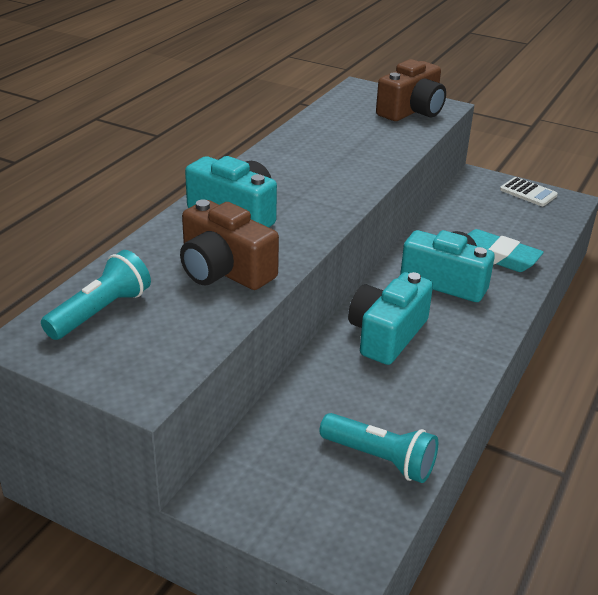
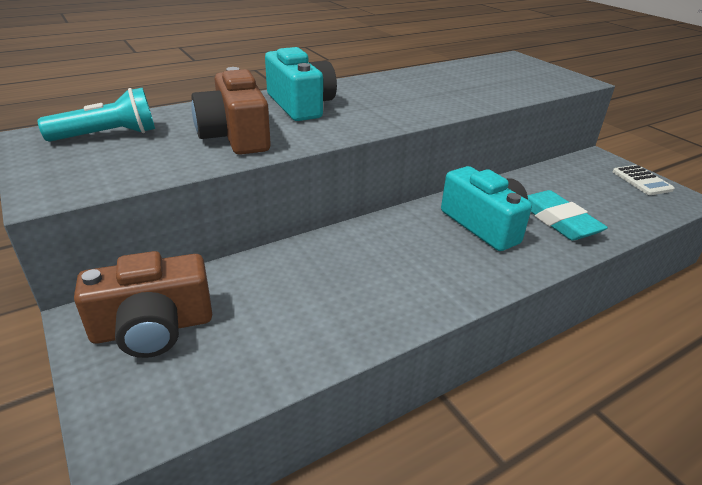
camera: 30 degrees right, 0 degrees up
(380, 459) = (256, 350): turquoise flashlight -> none
(387, 334) = (382, 248): turquoise camera -> none
(411, 111) = (544, 78): brown camera -> brown camera (153, 328)

